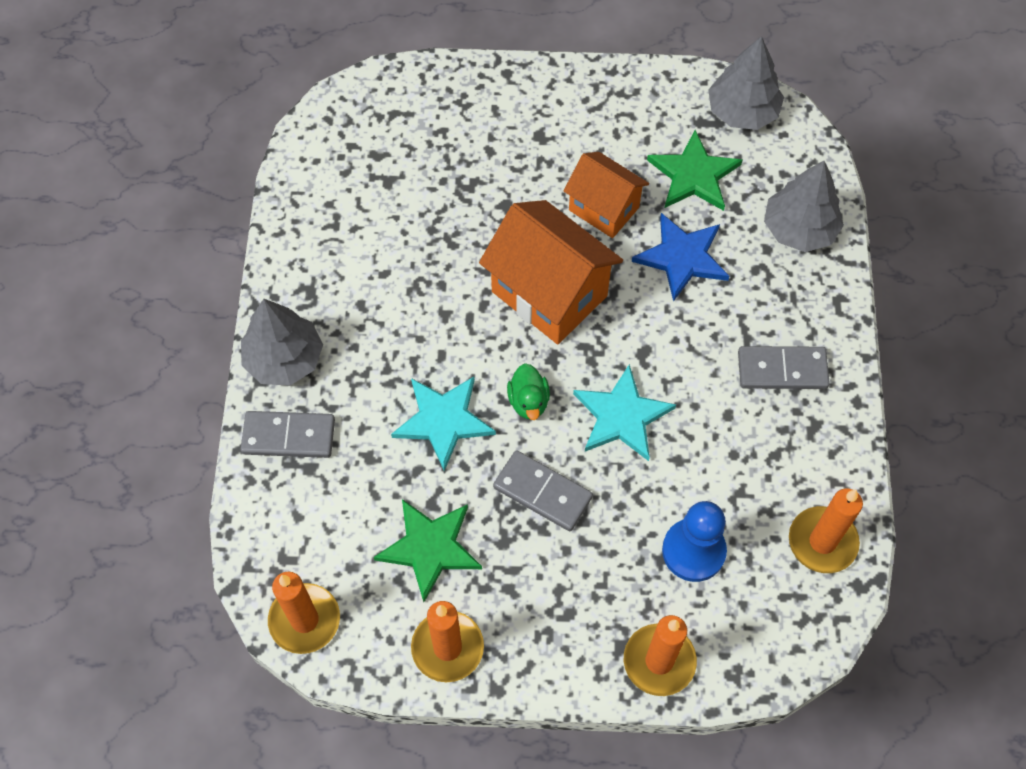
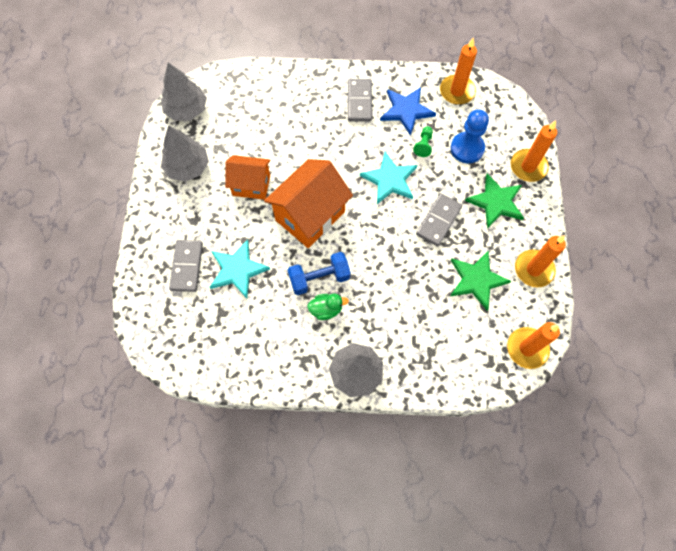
camera: 90 degrees left, 5 degrees up
(289, 436) = (410, 366): grey domino -> grey domino (186, 266)
(439, 308) = (319, 278): none -> blue dumbbell
(443, 421) = (396, 274): turquoise star -> turquoise star (237, 270)
(528, 401) = (382, 228): green duck -> green duck (326, 309)
(603, 209) = (251, 185): orange house -> orange house turned 60 degrees clockwise
(682, 257) = (287, 145): blue star -> blue star (406, 111)
(694, 175) = (230, 137): green star -> green star (496, 202)
(696, 475) = (423, 145): none -> green pawn
(799, 229) = (270, 87): grey tree -> grey tree (187, 167)

